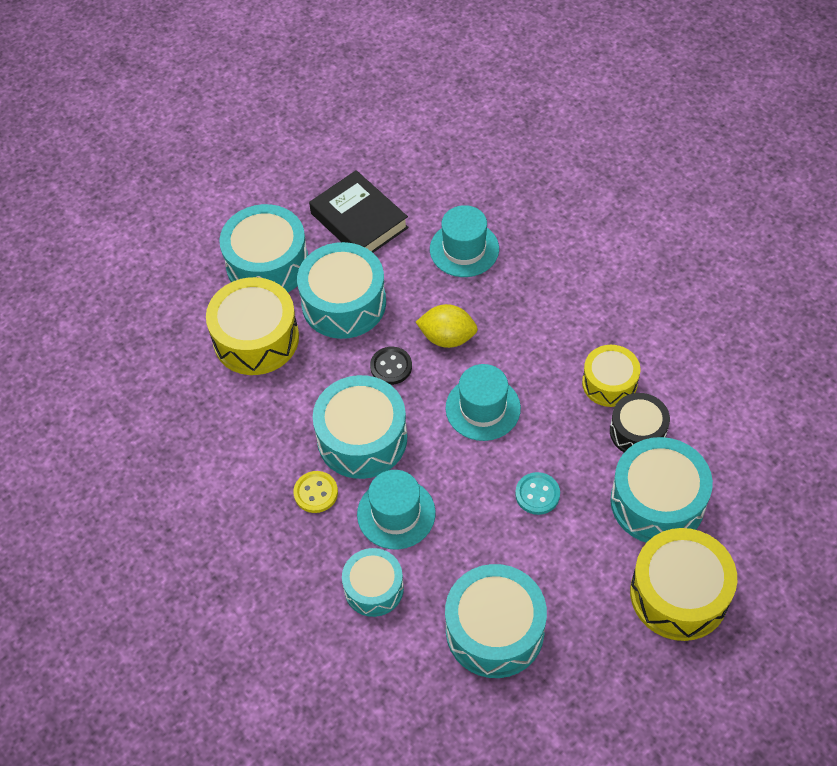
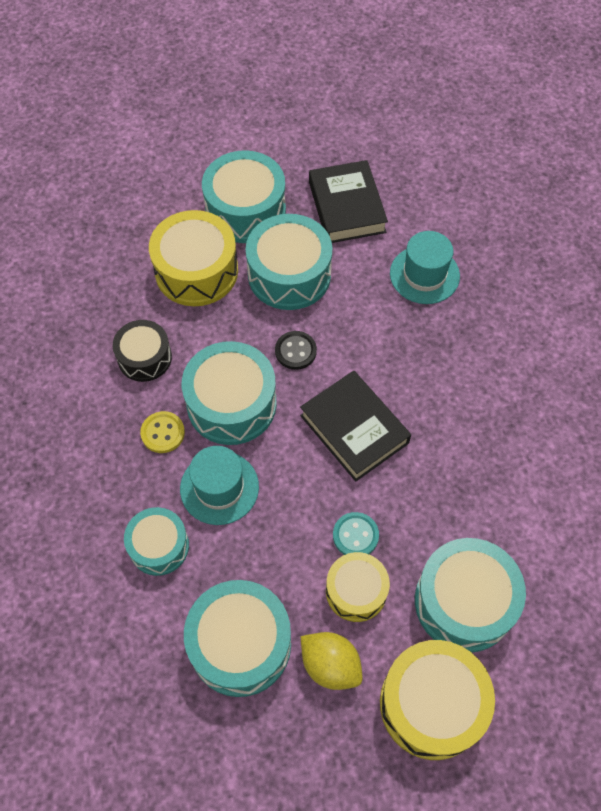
camera: 25 degrees right, 5 degrees up
(447, 338) = (361, 348): yellow lemon -> yellow lemon (330, 665)
(483, 408) = (354, 429): turquoise hat -> black book
(609, 383) = (485, 463): yellow drum -> yellow drum (356, 591)
(637, 432) = (485, 524): black drum -> black drum (144, 357)

